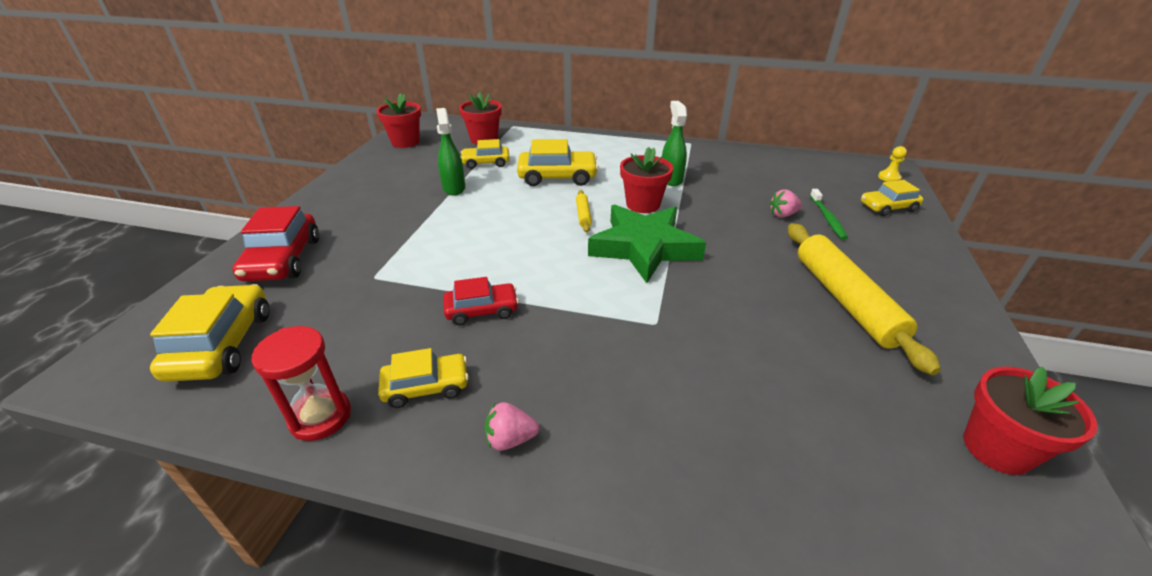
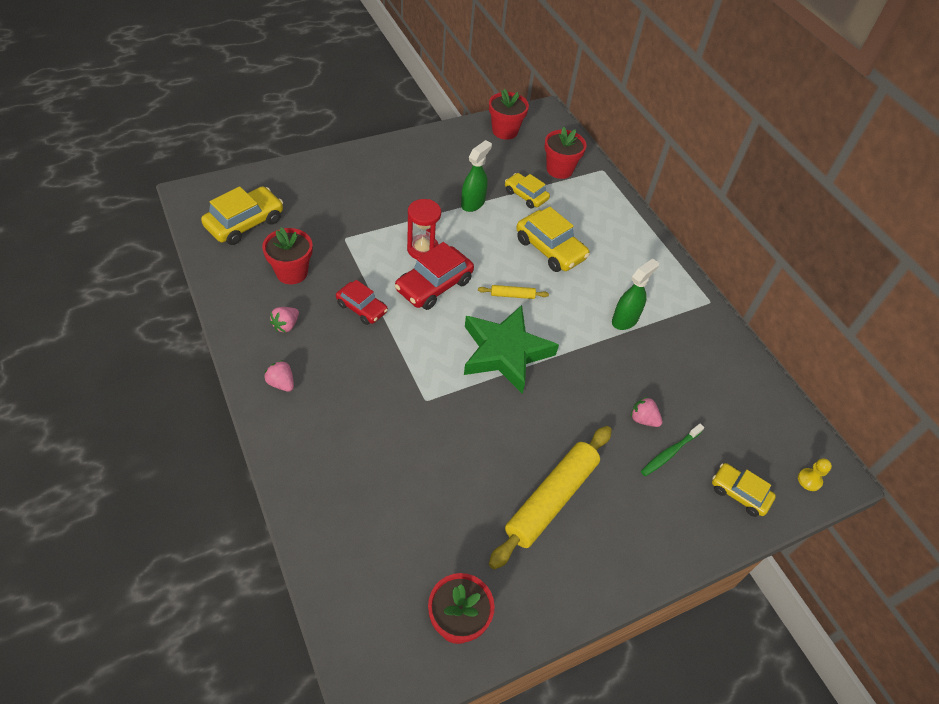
camera: 45 degrees right, 15 degrees up
(283, 259) = (322, 187): red car -> red car (434, 285)
(320, 417) = (236, 299): red hourglass -> red hourglass (423, 249)
(426, 386) = (286, 325): yellow car -> pink strawberry
(583, 215) = (512, 295): yellow rolling pin -> yellow rolling pin turned 45 degrees clockwise
(643, 204) = (564, 322): red flower pot -> red flower pot (292, 272)

